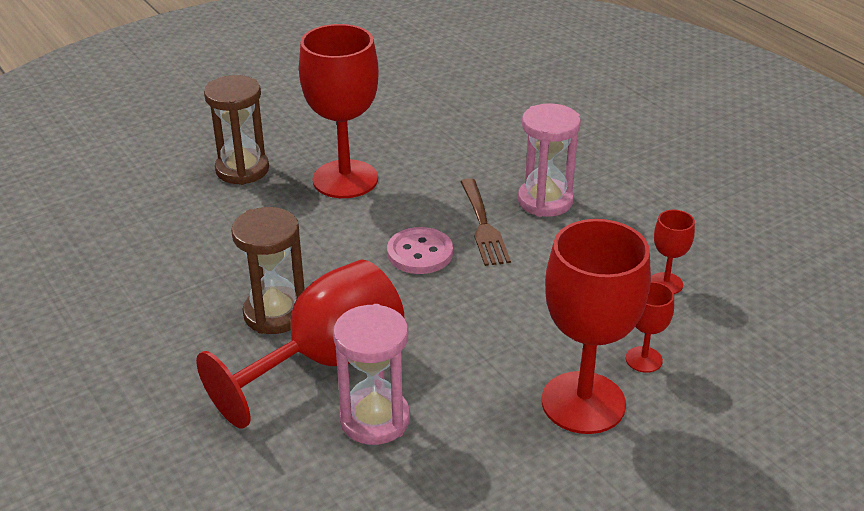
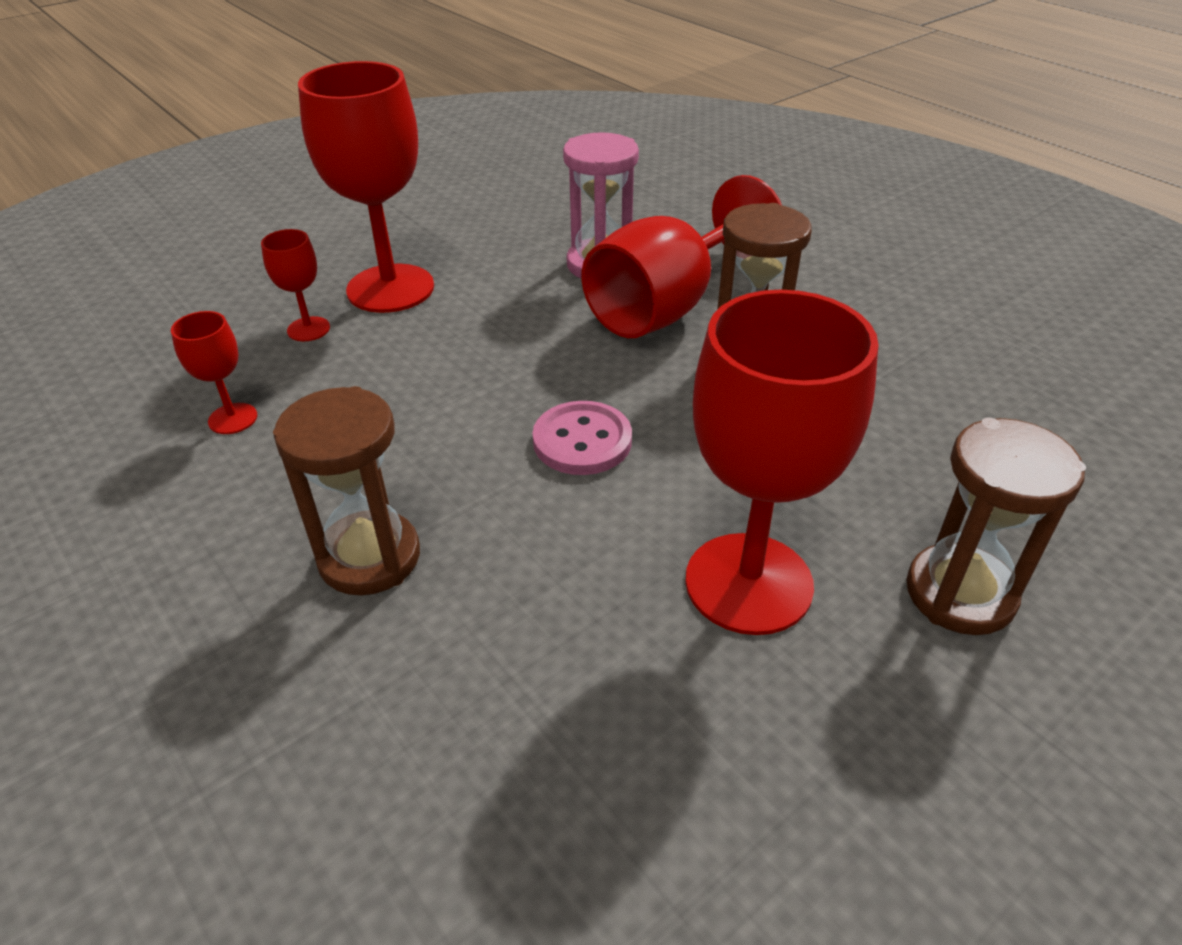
camera: 175 degrees right, 5 degrees up
(483, 225) = (485, 497): brown fork -> none
(545, 201) = (369, 557): pink hourglass -> brown hourglass

